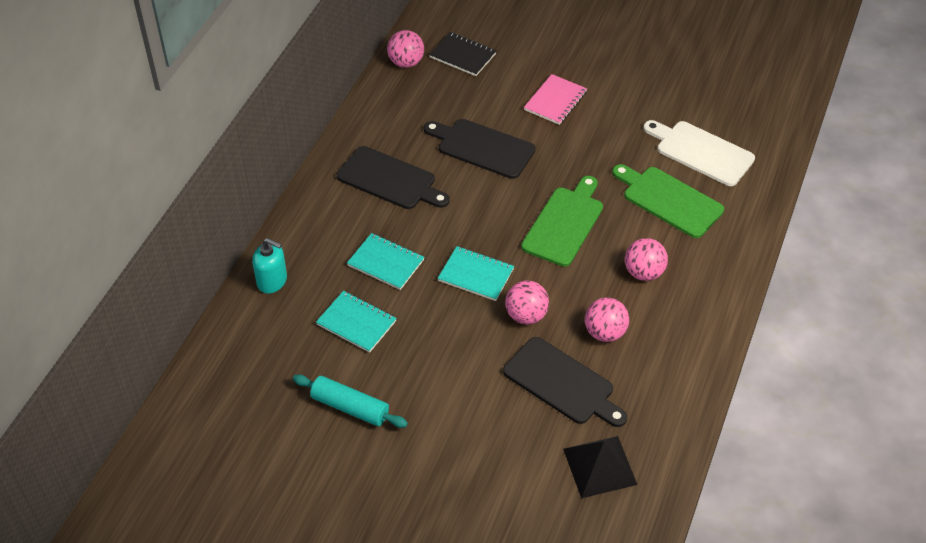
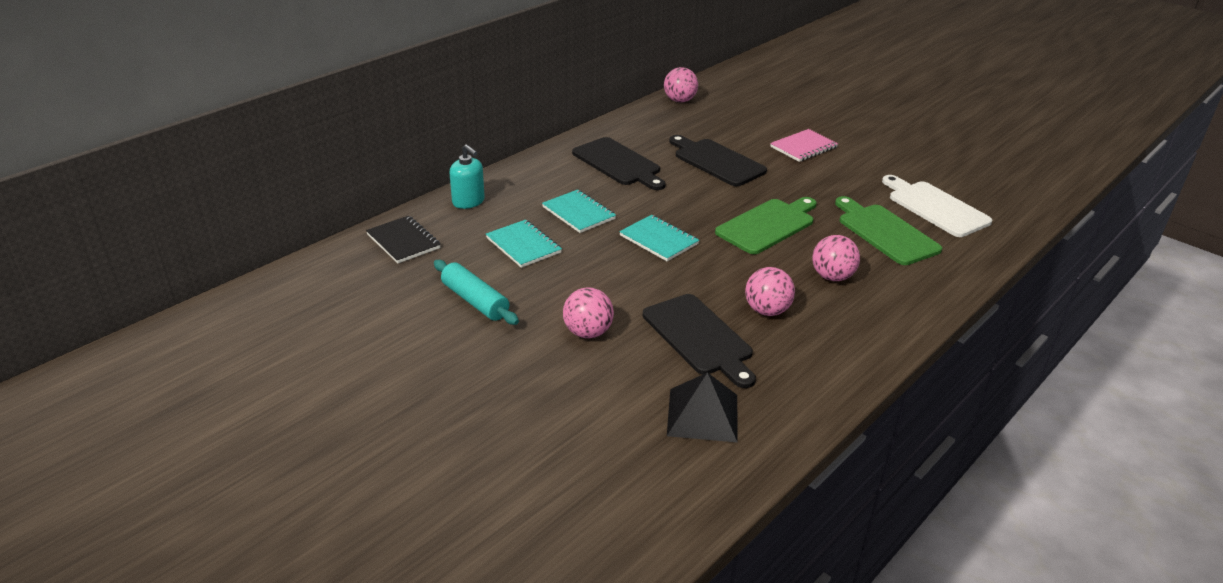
camera: 20 degrees right, 15 degrees down
(462, 55) = (733, 106): black notebook -> black notebook (403, 241)
(526, 315) = (691, 279): pink ball -> pink ball (588, 332)

